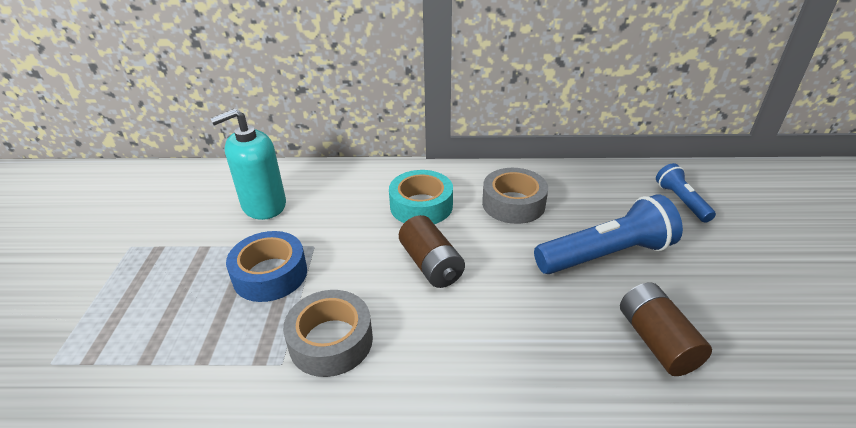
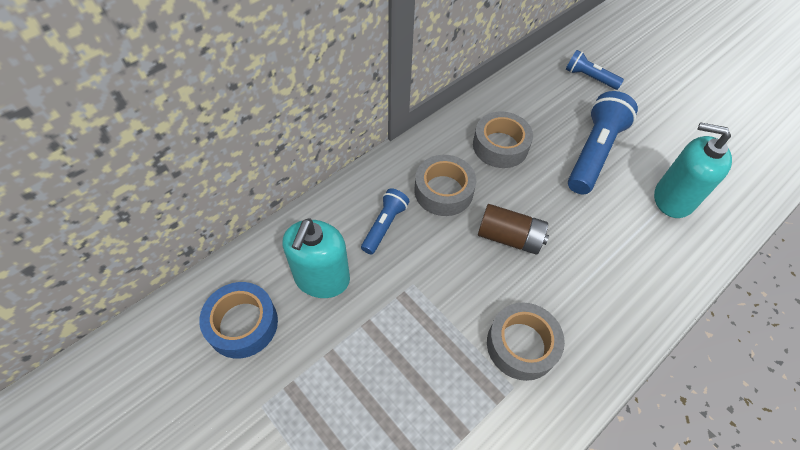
camera: 45 degrees left, 20 degrees up
(270, 274) = (415, 332): blue tape -> blue tape (242, 324)
(347, 201) = (385, 225): none -> blue flashlight
(421, 206) = (443, 191): turquoise tape -> grey tape
(656, 341) = (673, 199): brown battery -> turquoise soap dispenser

